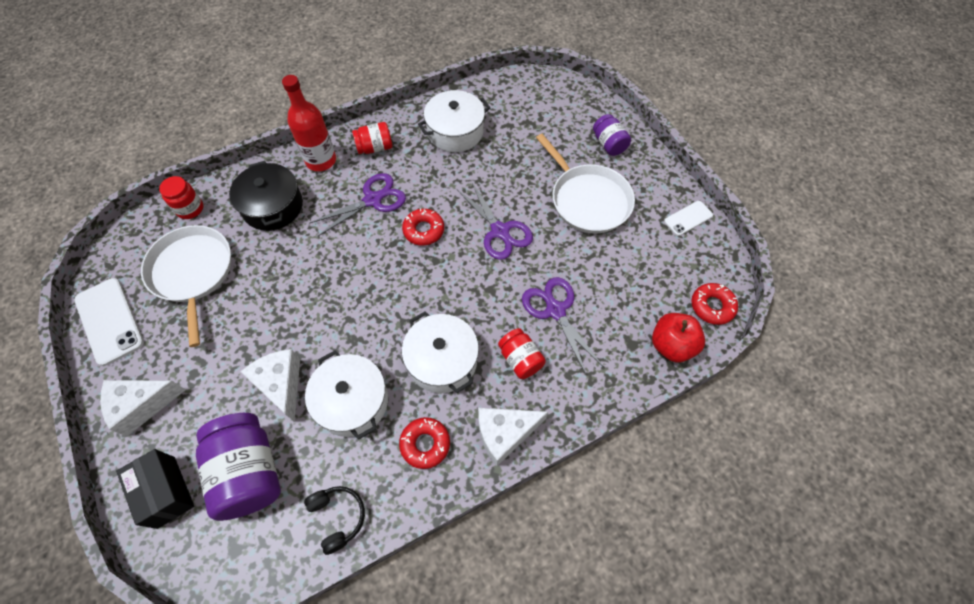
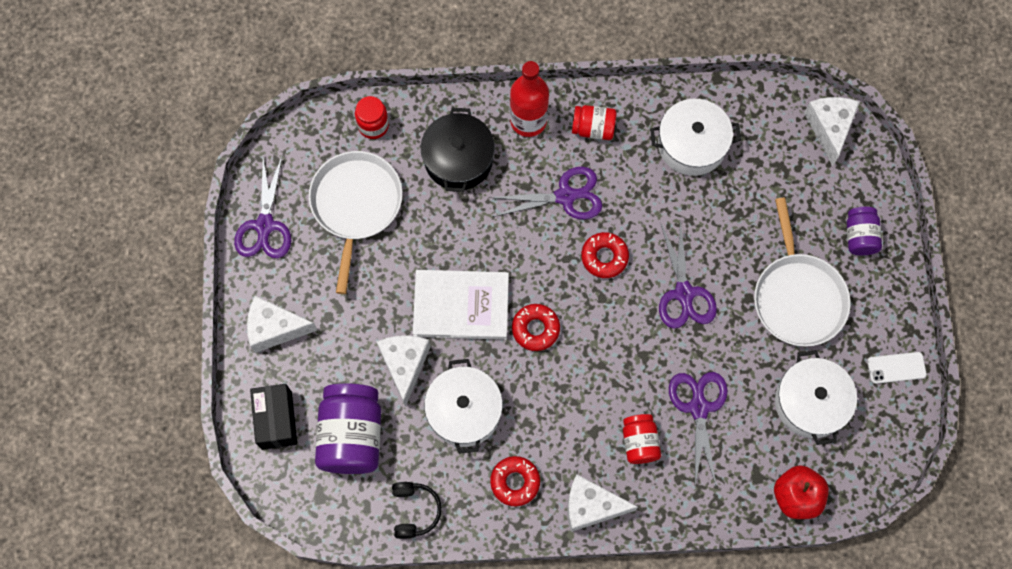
camera: 25 degrees right, 10 degrees up
(109, 321) = (265, 225): white phone -> purple scissors
(316, 314) = (461, 306): none -> white book
(442, 360) = (564, 409): white pot -> white pot (810, 402)
(549, 88) = (829, 128): none -> white cheese
(712, 306) = (862, 476): red donut -> red donut (535, 329)

